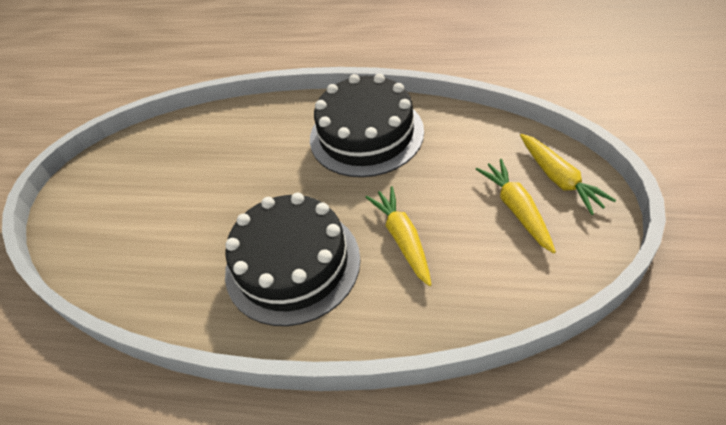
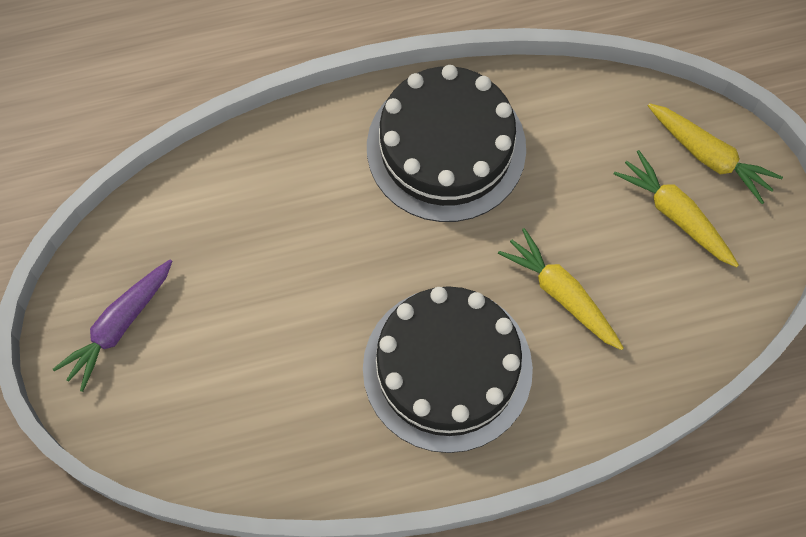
camera: 30 degrees left, 20 degrees up
(107, 183) = (119, 326): none -> purple carrot

